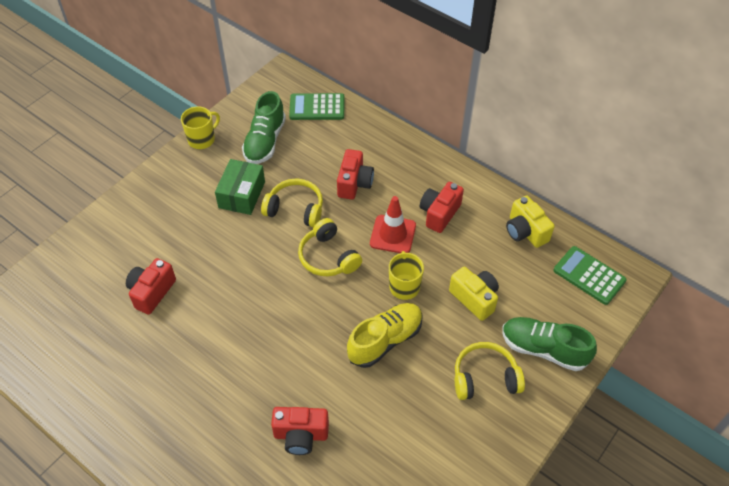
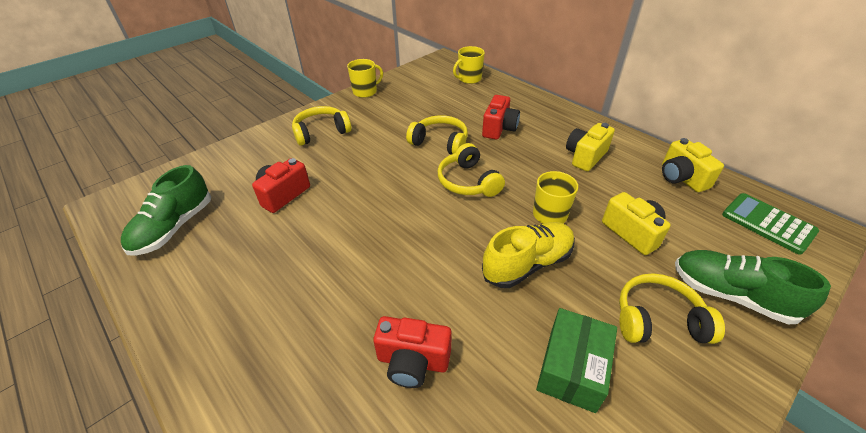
camera: 10 degrees right, 10 degrees down
(167, 206) = (321, 132): none -> yellow headphones
(242, 194) = (391, 129): green box -> green box (572, 368)
(265, 141) = (420, 96): green shoe -> green shoe (174, 227)
(317, 107) = (469, 79): green calculator -> yellow mug
(393, 234) = (537, 169): red traffic cone -> none
(439, 213) = (585, 156): red camera -> yellow camera

